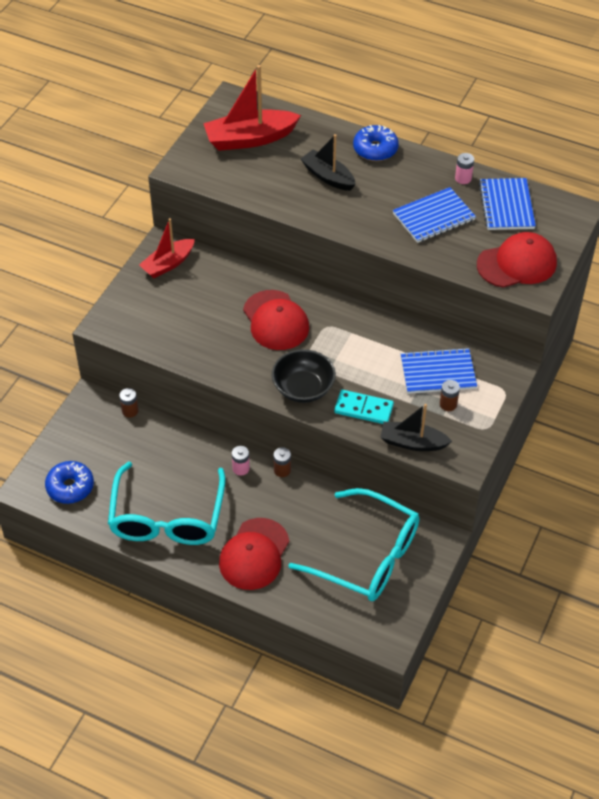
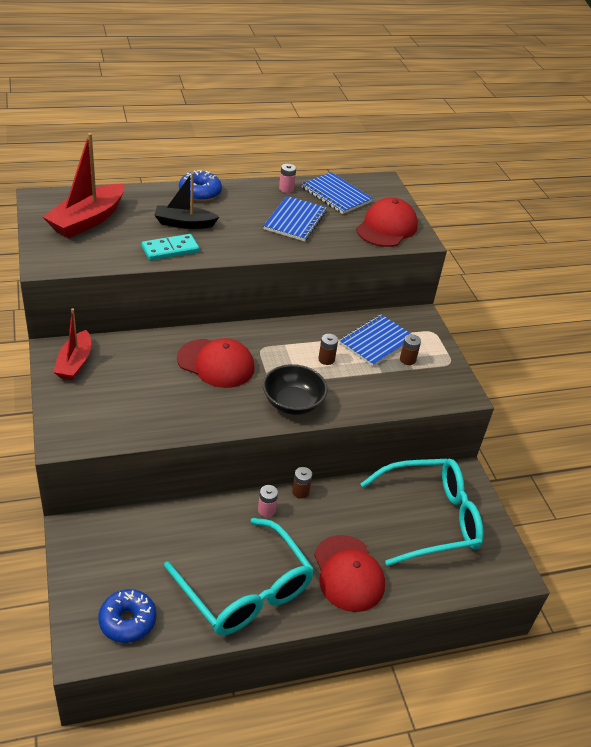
camera: 45 degrees left, 10 degrees down
(130, 411) = (121, 518): brown battery -> brown battery (326, 359)
(363, 409) = (354, 394): turquoise domino -> turquoise domino (170, 249)
(412, 442) = (415, 399): black boat -> none

